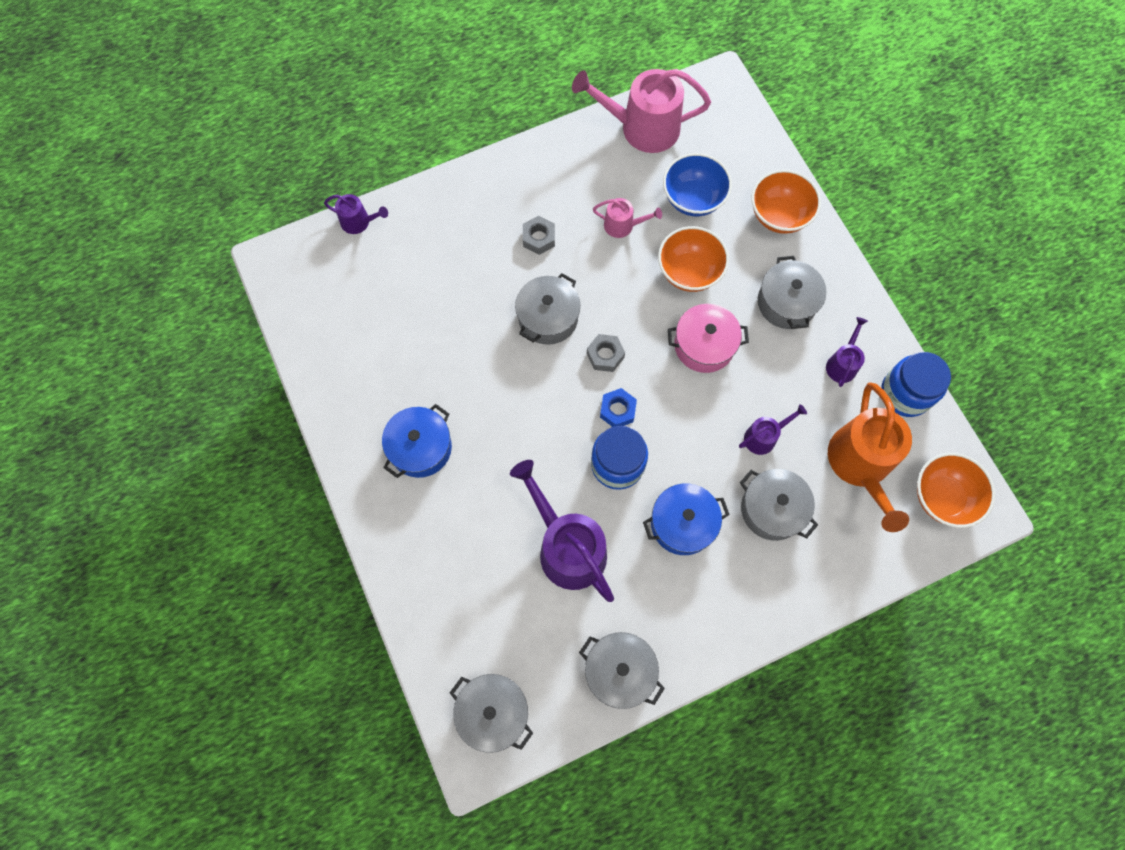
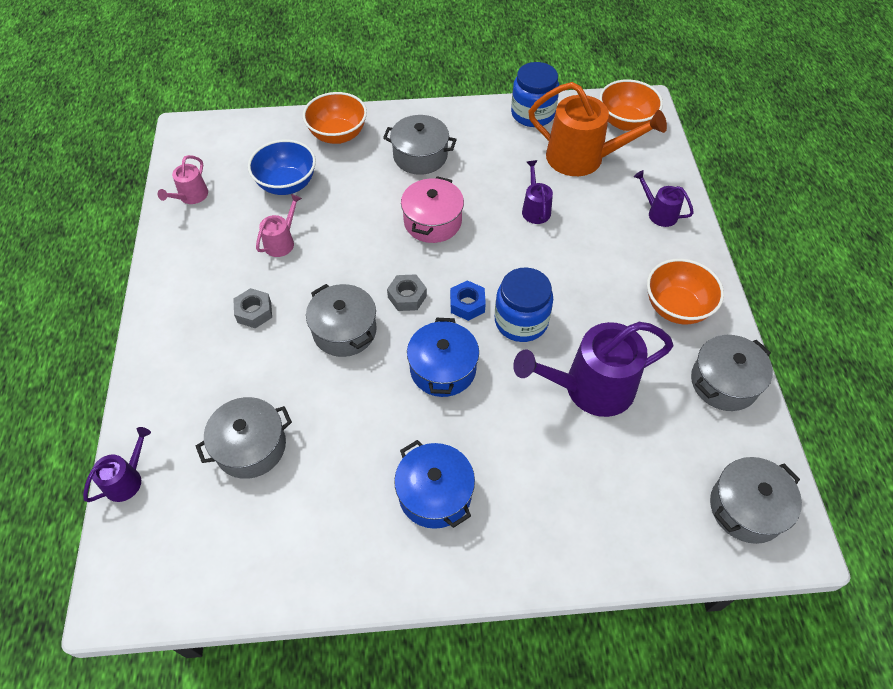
camera: 70 degrees left, 15 degrees down
(642, 128) = (191, 196): pink watering can -> pink watering can, size x0.49
(682, 524) = (595, 290): blue pot -> blue pot (443, 369)
(689, 272) = (356, 209): orange bowl -> orange bowl (676, 307)
(772, 509) = (602, 224): grey pot -> grey pot (251, 446)
(842, 364) = (491, 141): purple watering can -> purple watering can (659, 213)

